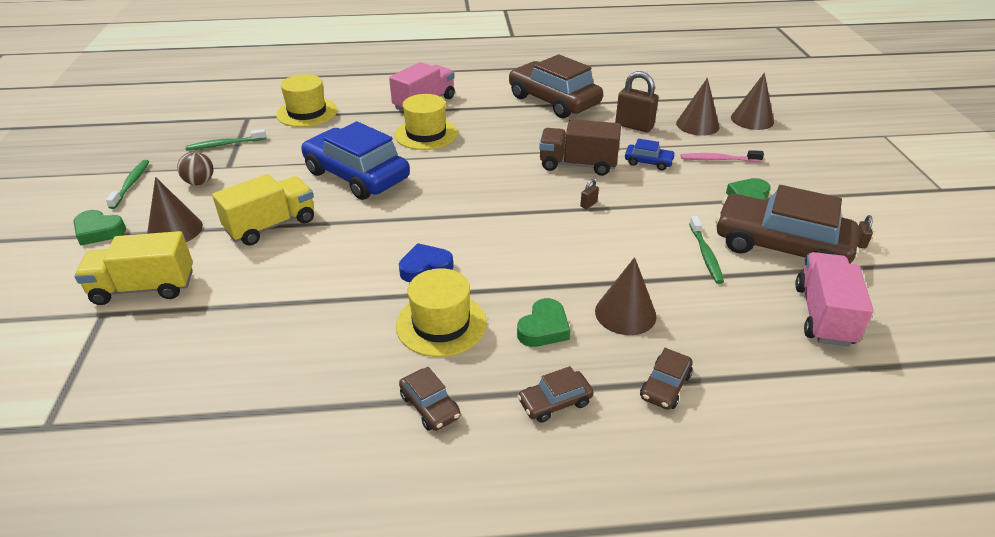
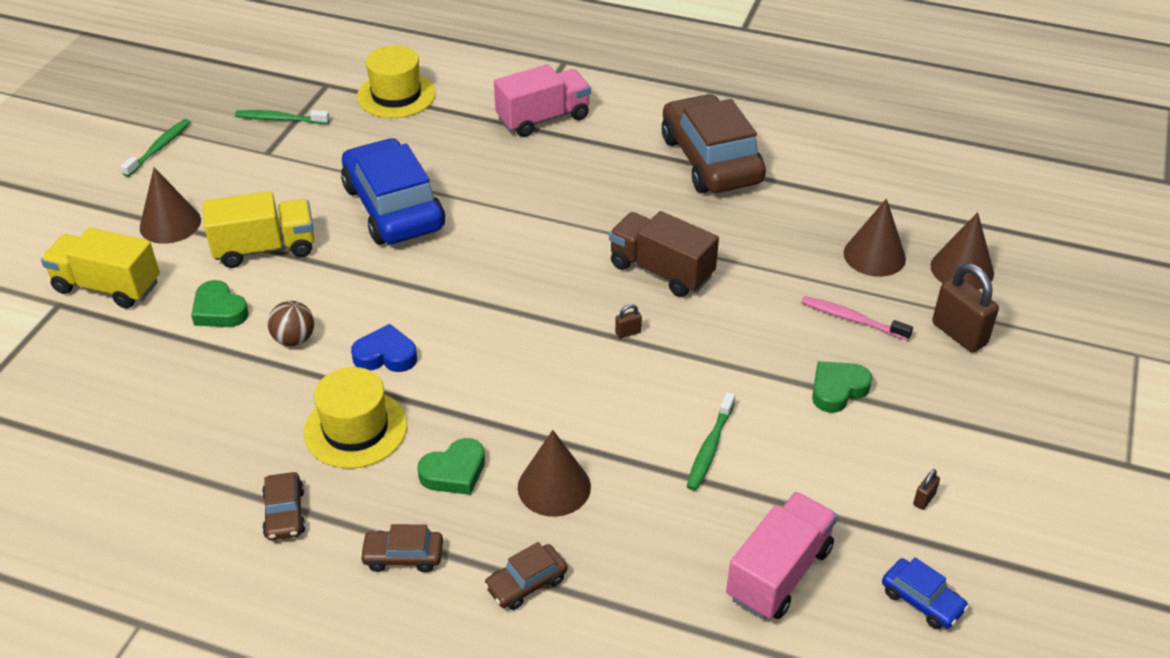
camera: 25 degrees right, 5 degrees up
(99, 231) = (100, 202): green heart -> green heart (219, 310)
(200, 182) = (226, 166): brown ball -> brown ball (294, 339)
(426, 134) = (512, 168): yellow hat -> none
(634, 126) = (784, 232): brown padlock -> brown padlock (959, 334)
(648, 162) = (755, 295): blue car -> blue car (922, 600)
(780, 245) = (814, 468): brown car -> none

